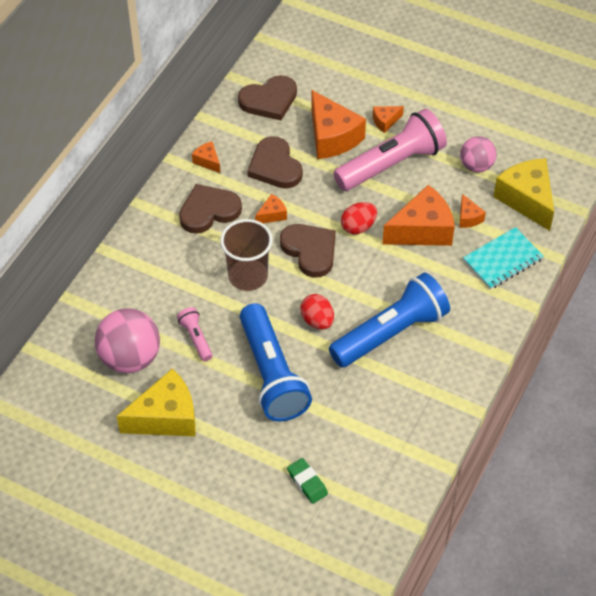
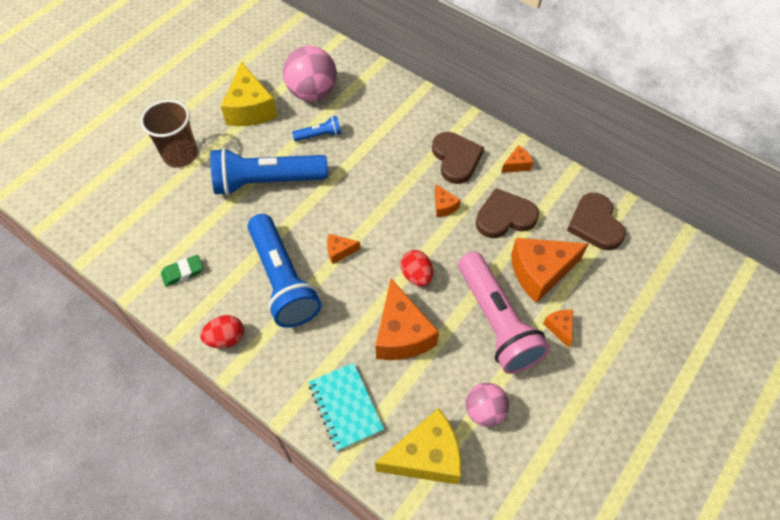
camera: 100 degrees right, 5 degrees up
(196, 338) = (319, 135): pink flashlight -> blue flashlight
(248, 276) = (376, 178): brown cup -> brown cup (180, 155)
(307, 482) = (154, 191): green eraser -> green eraser (183, 272)
(310, 251) = (395, 230): brown heart -> none
(317, 320) = (313, 223): red egg -> red egg (226, 338)
(468, 217) = (410, 384): orange cheese -> orange cheese (339, 251)

